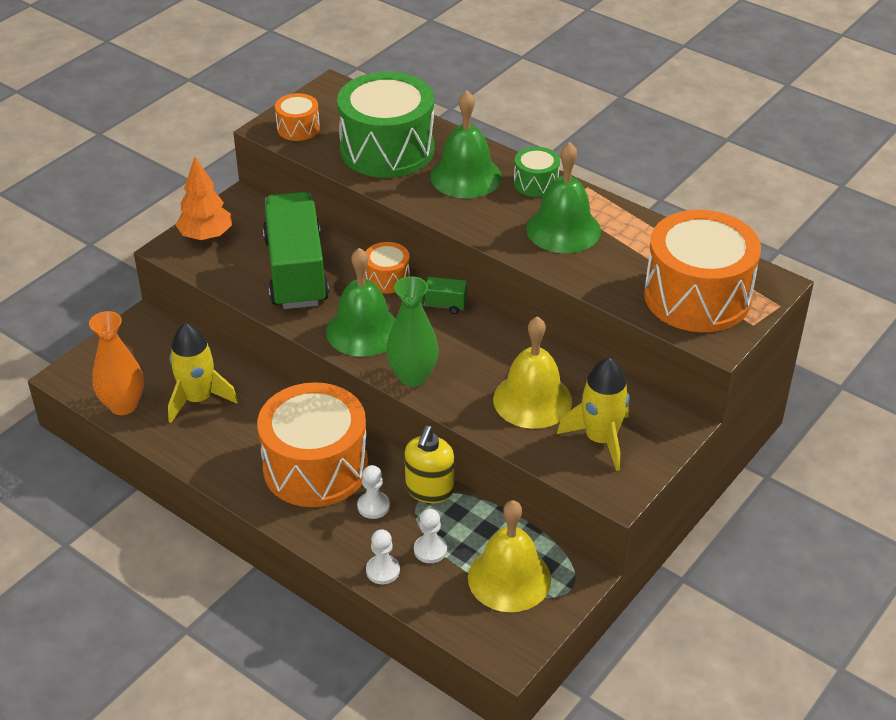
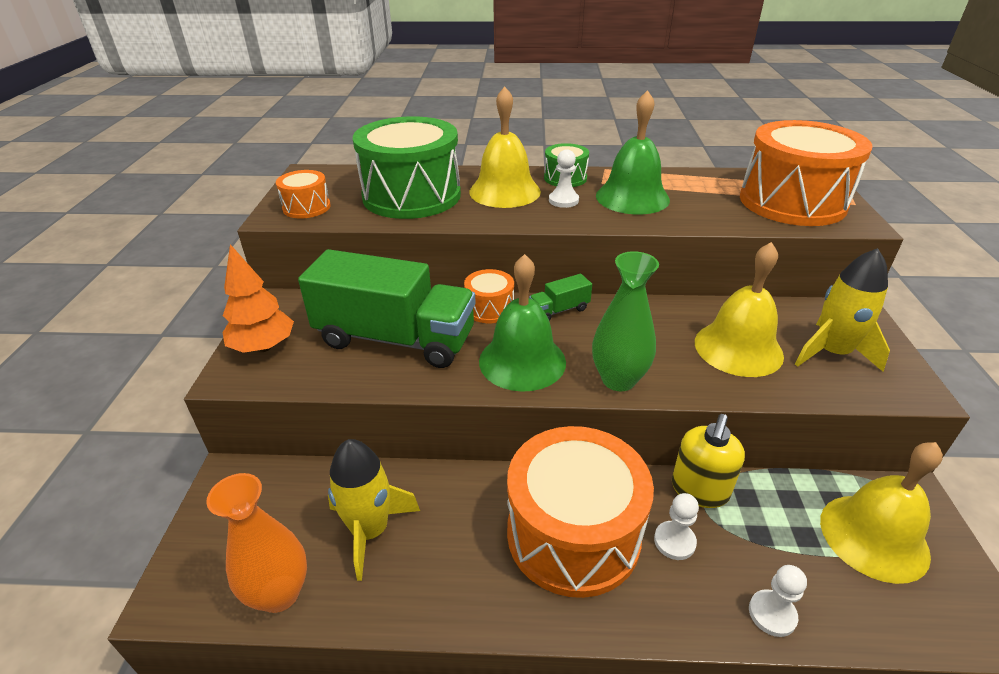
camera: 35 degrees left, 5 degrees down
(296, 271) = (395, 339): green truck -> green truck turned 150 degrees clockwise
(429, 490) = (699, 490): yellow soap dispenser -> yellow soap dispenser turned 45 degrees clockwise
(430, 550) = (779, 555): white pawn -> white pawn (563, 200)
(466, 176) = (505, 191): green bell -> yellow bell

